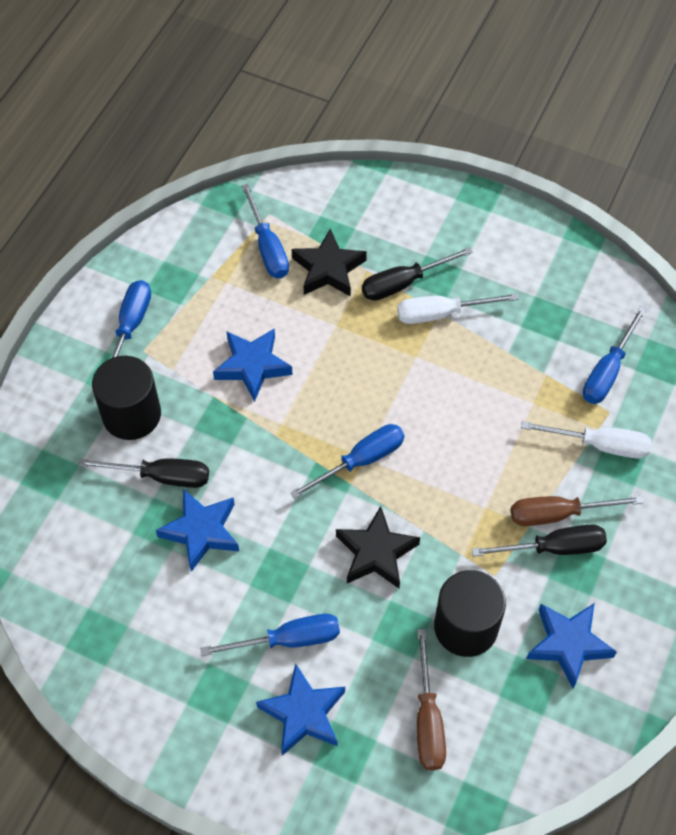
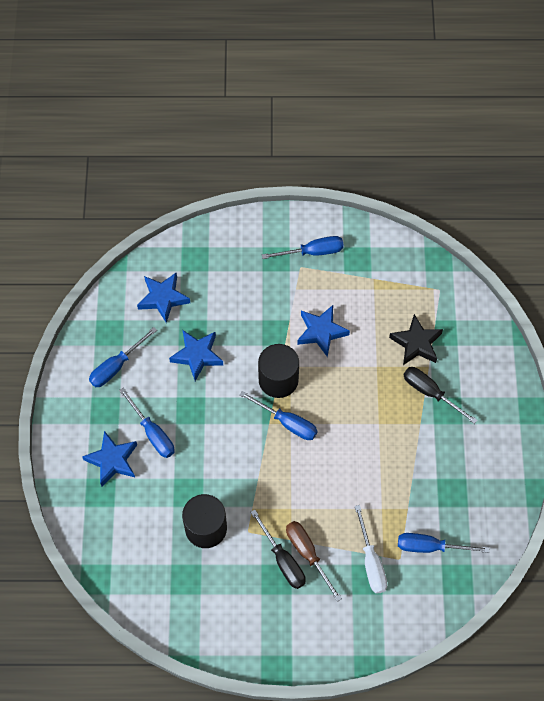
camera: 65 degrees right, 5 degrees up
(131, 415) = (254, 282): black cylinder -> black cylinder (278, 380)
(161, 476) = (222, 317): black screwdriver -> none
(268, 247) = (413, 301): blue screwdriver -> blue screwdriver (116, 366)
(376, 553) = (230, 457): black star -> none
(428, 719) = (138, 530): brown screwdriver -> none
(441, 314) = (419, 425): white screwdriver -> none
(568, 644) = (221, 592): blue star -> blue star (163, 298)

